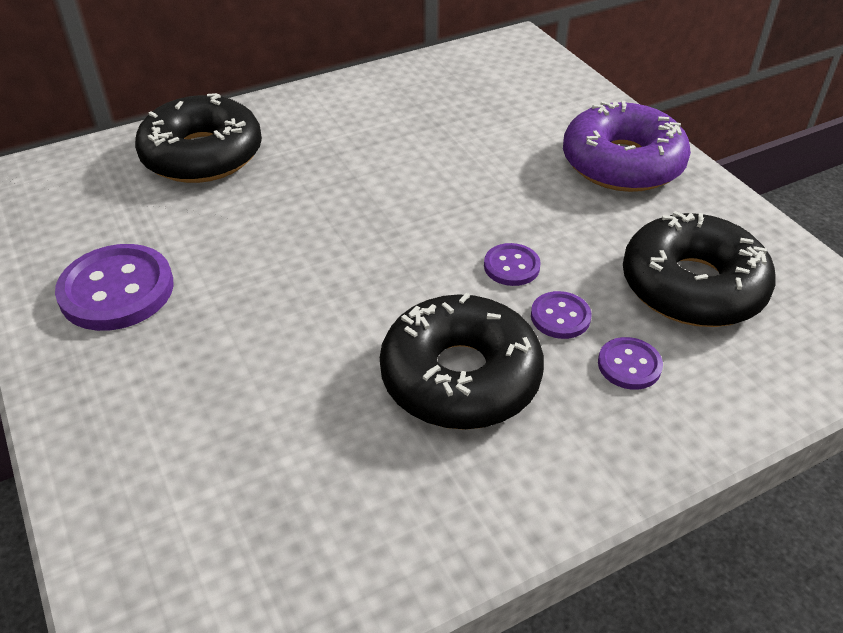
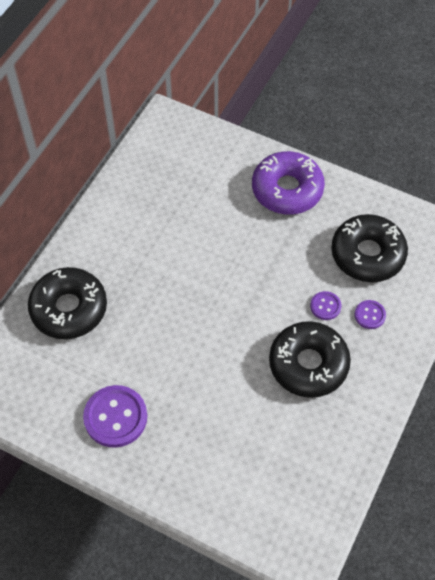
camera: 35 degrees left, 15 degrees up
(511, 266) = (284, 290): purple button -> none

